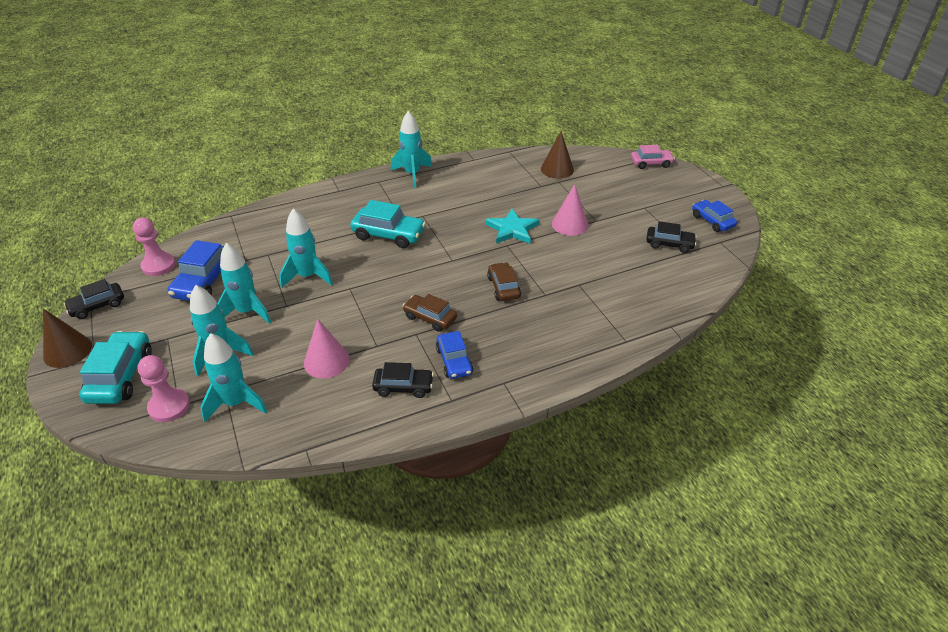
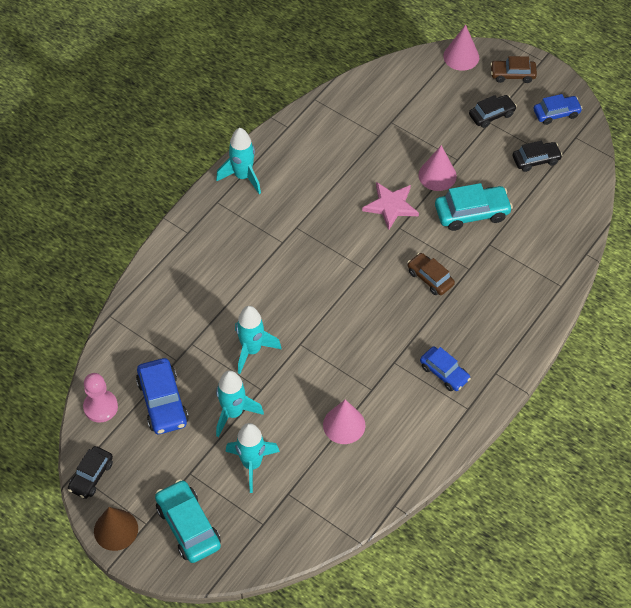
camera: 30 degrees left, 15 degrees up
(169, 406) = (256, 529): pink pawn -> none
(236, 403) = (307, 498): turquoise rocket -> none
(388, 235) = (284, 266): turquoise car -> turquoise car (472, 213)
(403, 387) = (423, 416): black car -> black car (491, 115)
(430, 318) = (393, 341): brown car -> brown car (512, 75)
(512, 229) = (391, 206): turquoise star -> pink star
(557, 169) = (378, 105): brown cone -> none
(651, 163) = (461, 56): pink car -> pink cone
(712, 221) = (556, 113): blue car -> blue car turned 135 degrees clockwise

